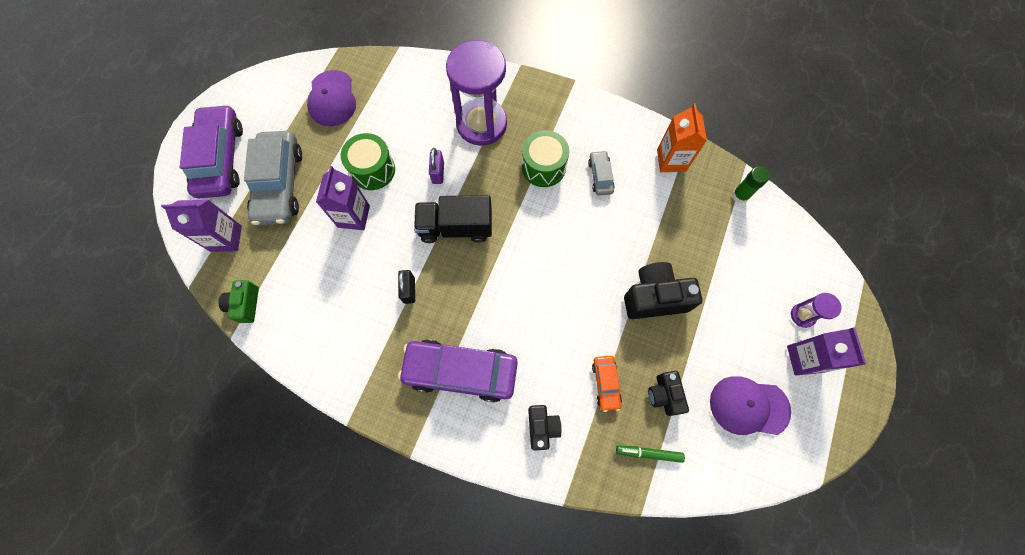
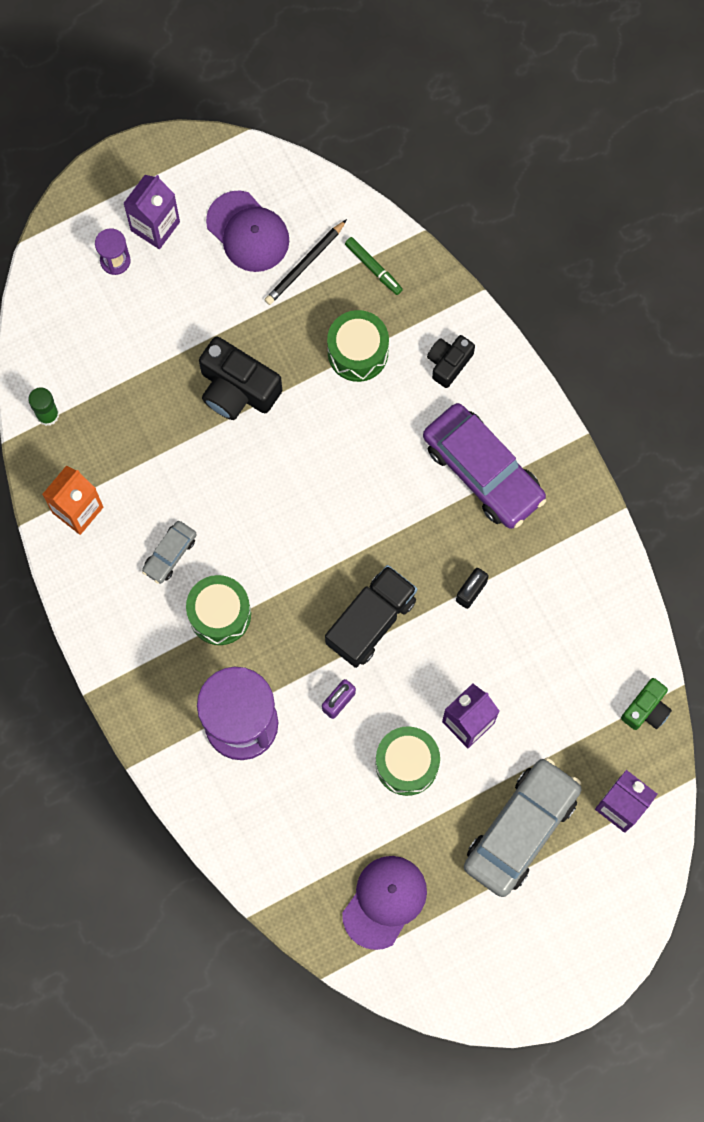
camera: 140 degrees left, 5 degrees up
(221, 158) = (565, 920): purple car -> none
(456, 227) = (371, 621): black truck -> black truck turned 90 degrees counterclockwise
(605, 383) = (358, 352): orange car -> green drum
(664, 395) = (313, 300): black camera -> none
(693, 415) = (305, 264): none -> black pencil

